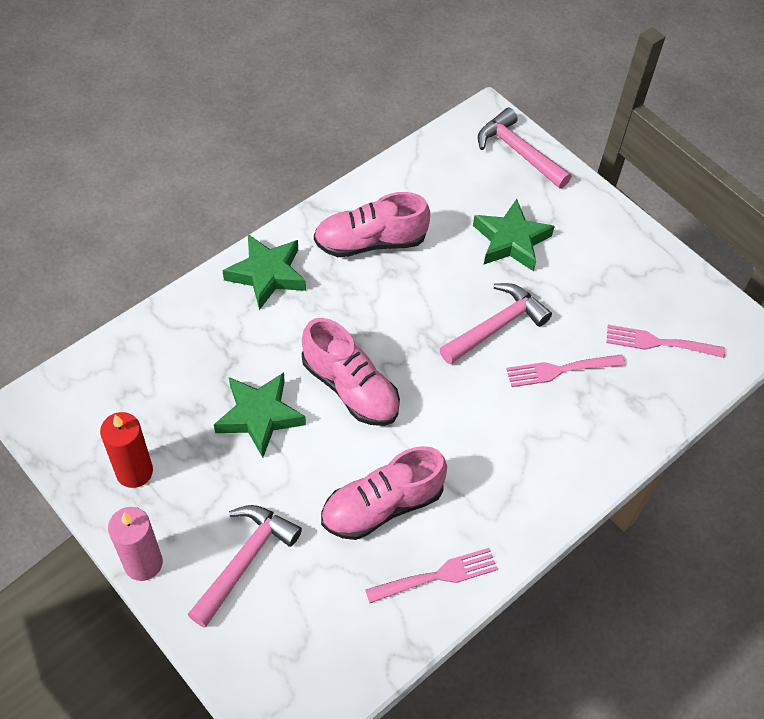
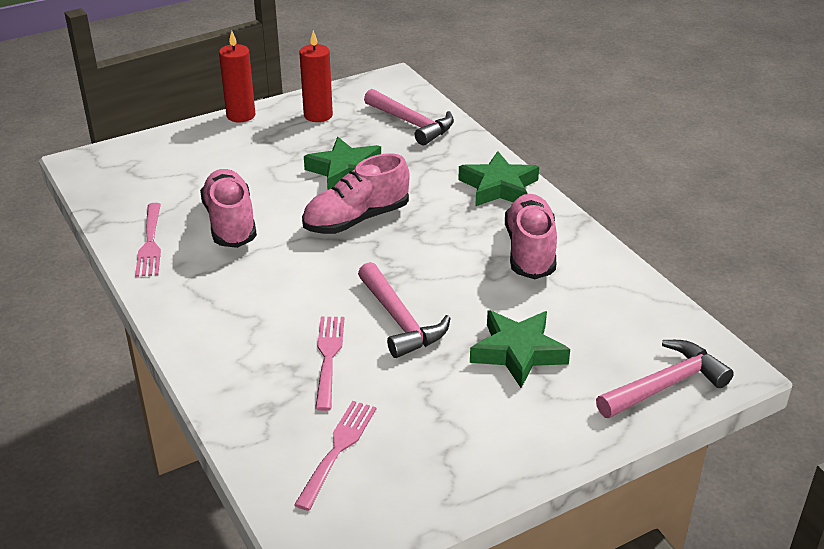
camera: 105 degrees right, 20 degrees down
(143, 563) = (241, 115): pink candle -> red candle
(245, 560) = (219, 155): pink hammer -> pink hammer (412, 124)

